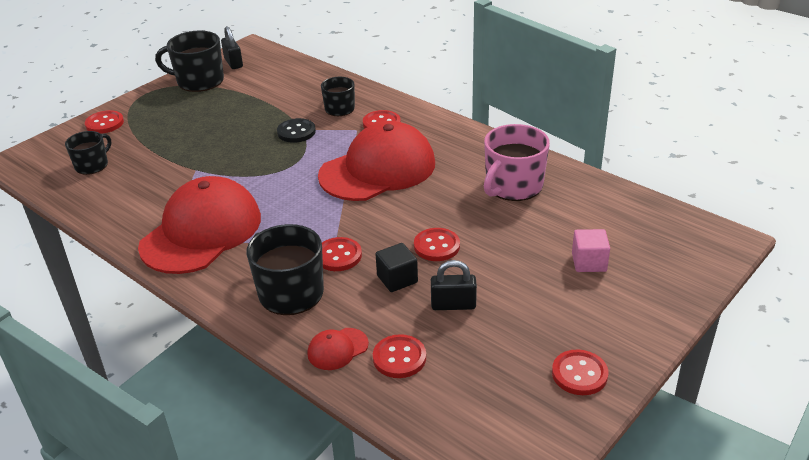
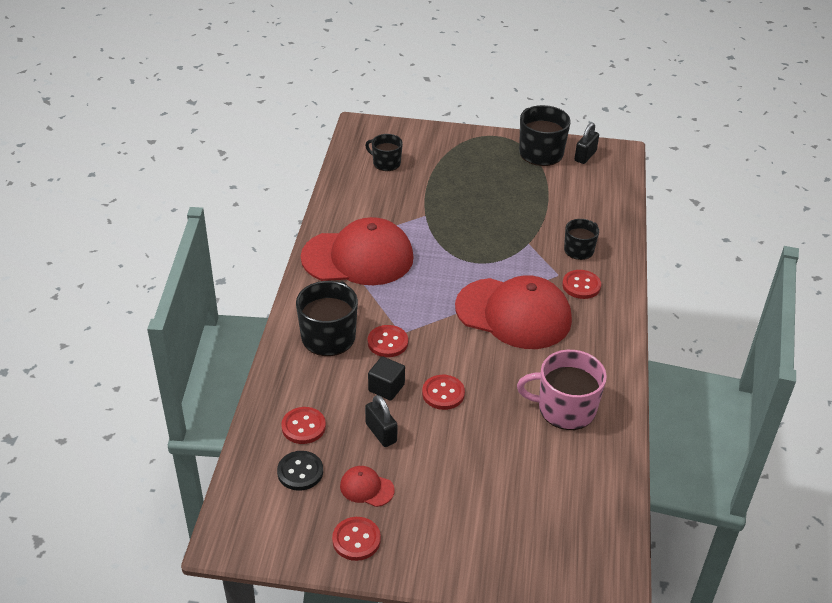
camera: 55 degrees right, 5 degrees up
(92, 165) = (386, 163): black mug -> black mug turned 150 degrees counterclockwise
(104, 123) = (438, 139): red button -> none
(296, 132) = (521, 242): black button -> black button (300, 472)
(337, 349) = (290, 389): red cap -> red cap (366, 488)
(589, 262) = (498, 499): pink cube -> none

